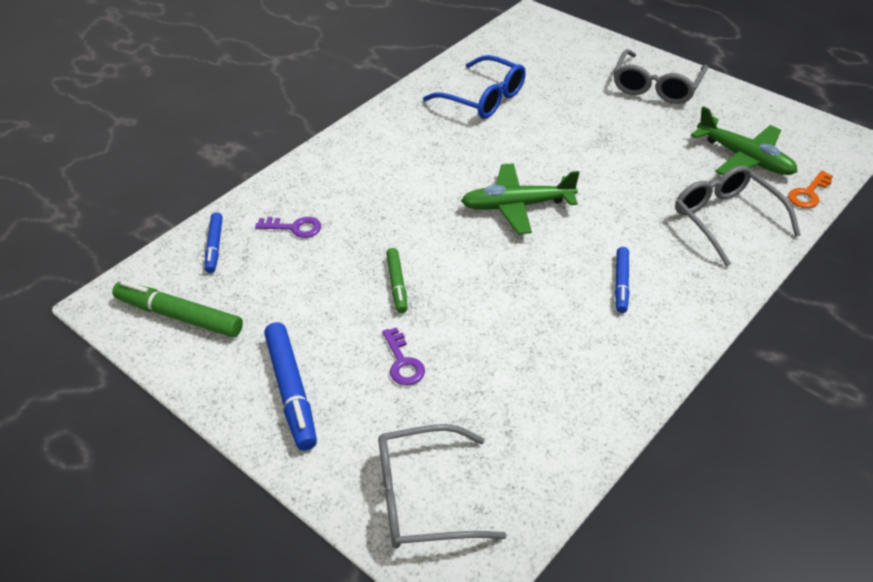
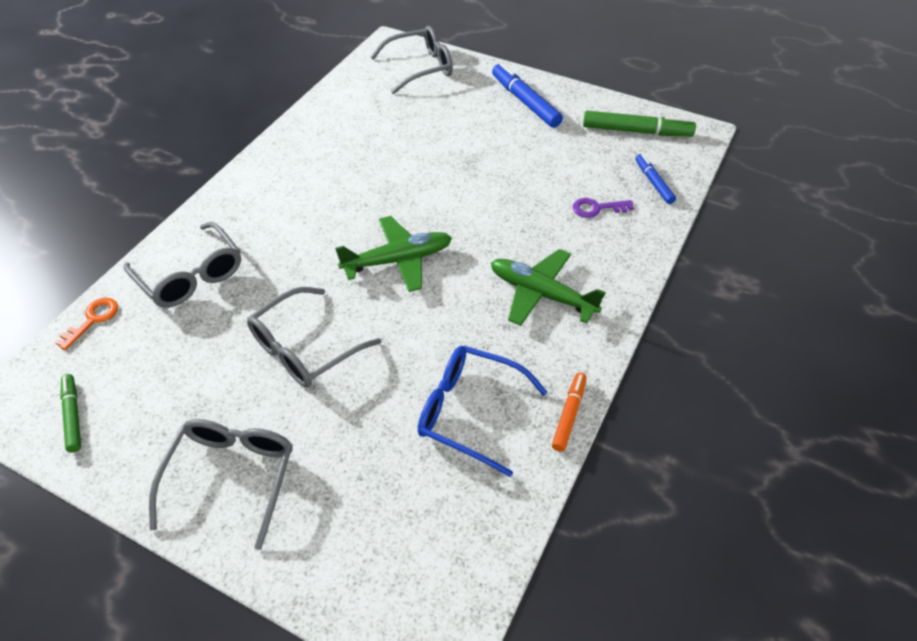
camera: 165 degrees right, 5 degrees up
(397, 284) = (484, 175): green marker -> green marker (73, 416)
(403, 362) = (458, 126): purple key -> none
(413, 89) = (569, 414): none -> orange marker
(608, 149) = (305, 348): none -> grey glasses
(621, 284) = (298, 201): blue marker -> none
(744, 158) = (146, 360): green plane -> green plane (541, 294)

